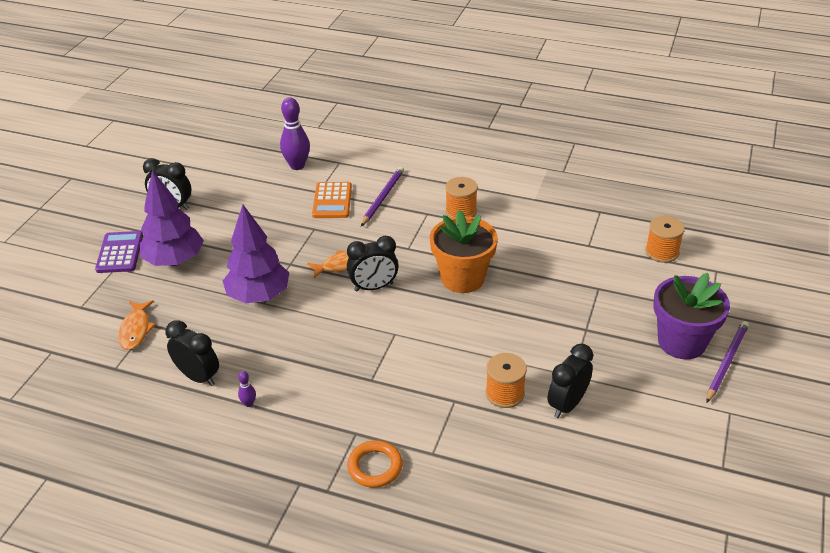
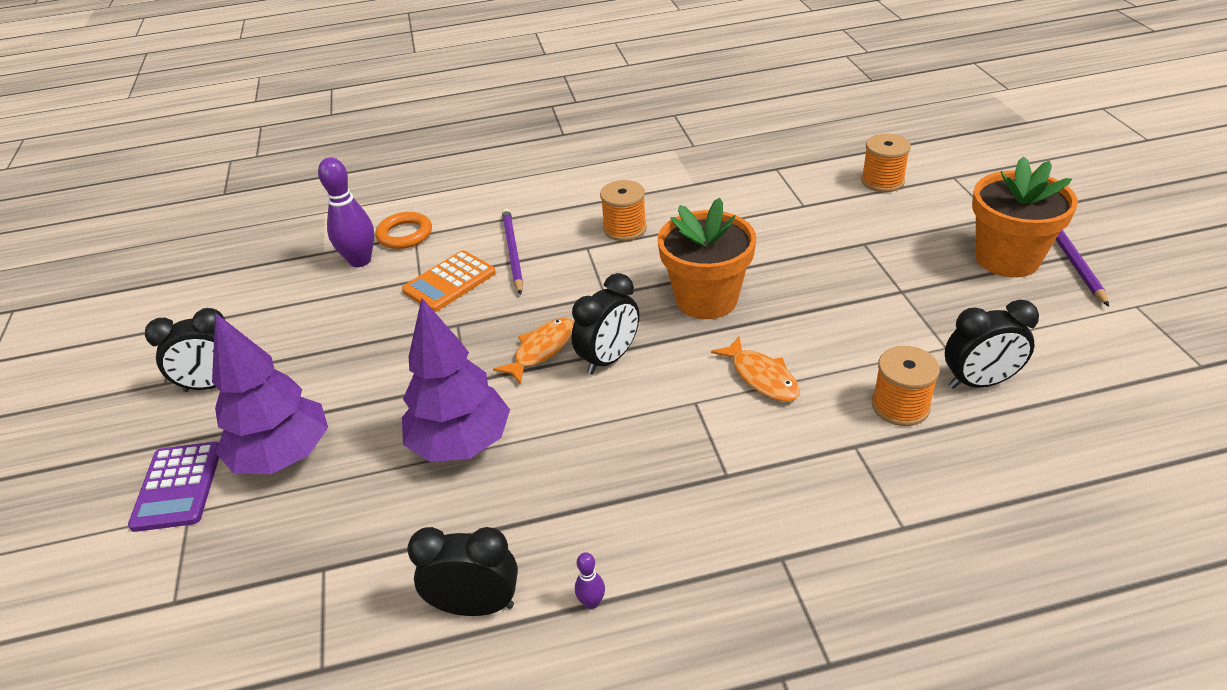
camera: 30 degrees left, 0 degrees up
(120, 253) = (178, 486): purple calculator -> purple calculator turned 150 degrees counterclockwise
(136, 330) = (306, 588): orange fish -> orange fish (761, 377)
(332, 201) = (449, 282): orange calculator -> orange calculator turned 75 degrees clockwise
(375, 467) = (854, 589): orange ring -> orange ring (405, 234)
(567, 404) = (979, 382): black clock -> black clock turned 105 degrees counterclockwise
(681, 342) = (1007, 259): purple flower pot -> orange flower pot

